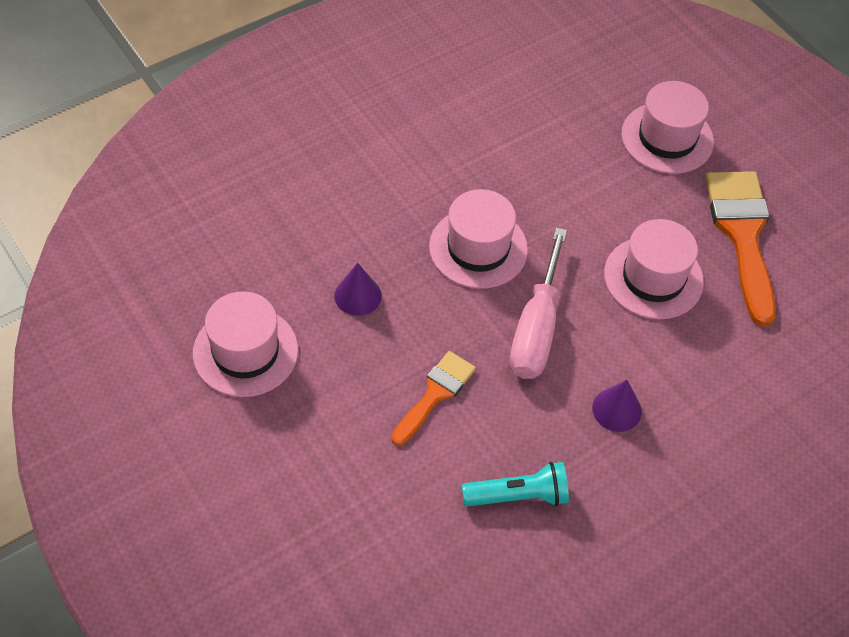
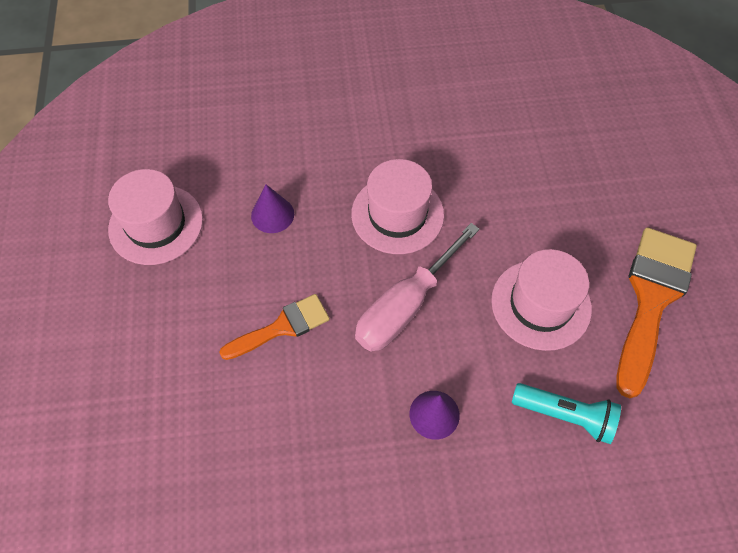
camera: 30 degrees right, 5 degrees up
(518, 495) = (296, 454): turquoise flashlight -> turquoise flashlight (565, 415)
(667, 138) = (626, 182): pink hat -> none

